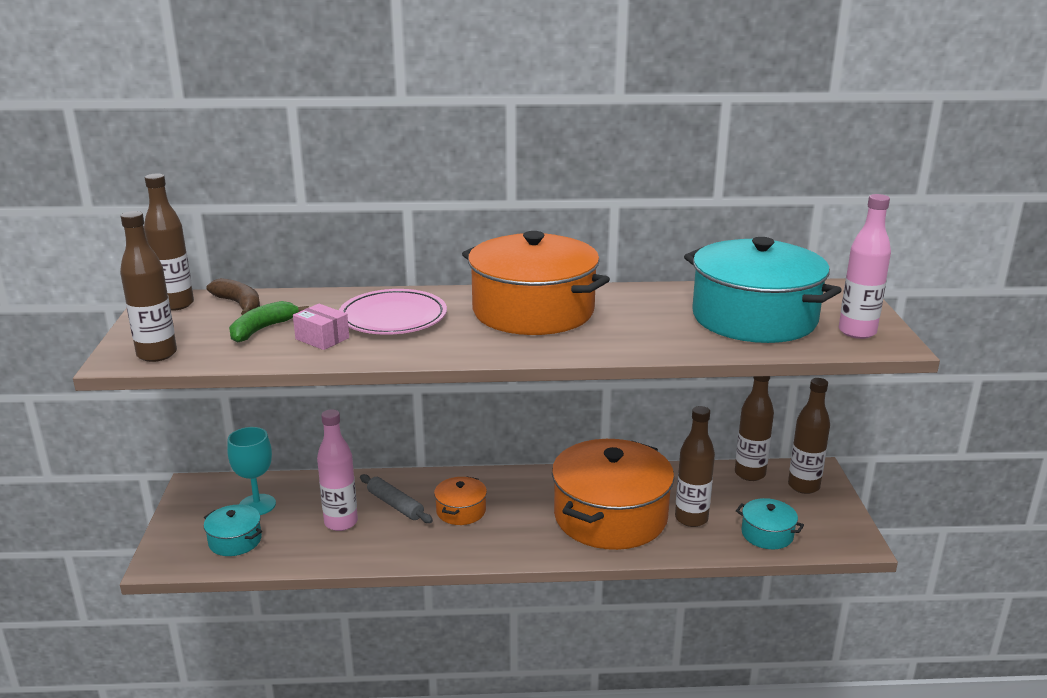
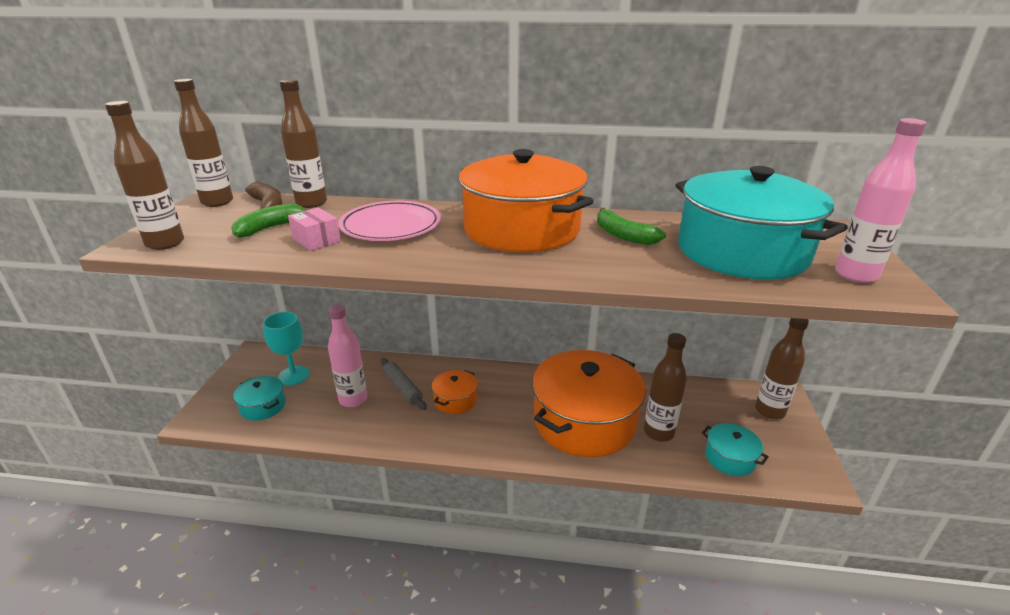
camera: 10 degrees right, 5 degrees up
(638, 310) = (623, 235): none -> green banana
(750, 474) = (719, 393): brown bottle -> brown bottle (311, 203)

